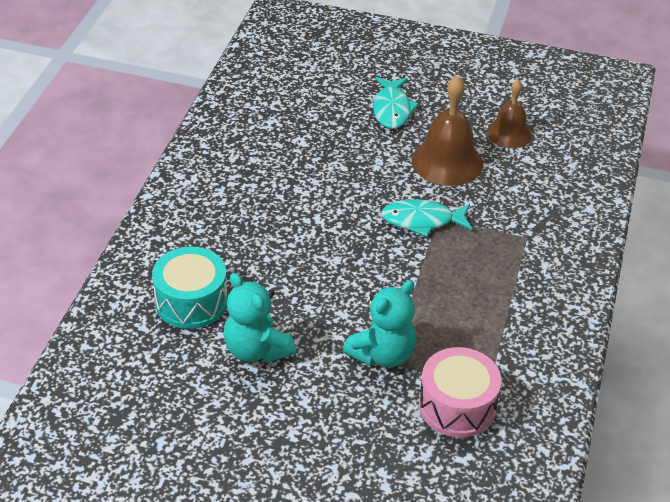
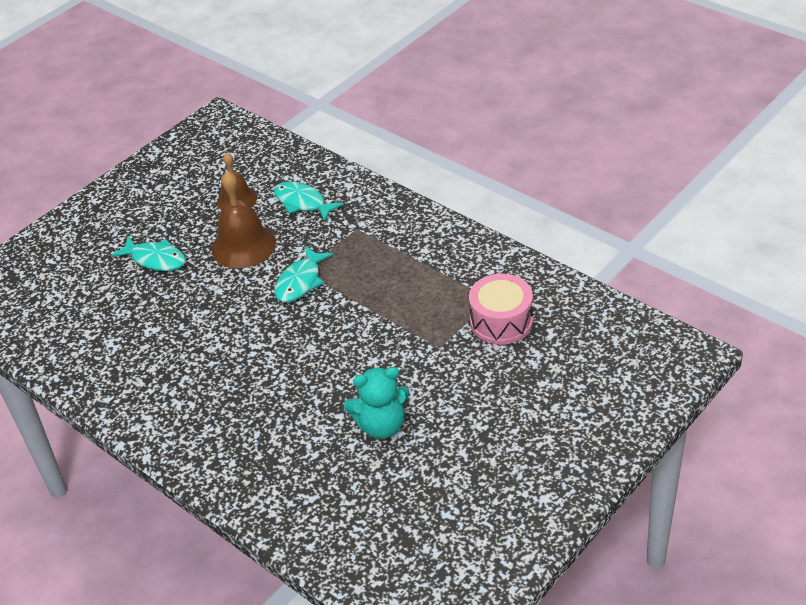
camera: 60 degrees left, 0 degrees up
(191, 302) = (301, 456): turquoise drum -> none
(382, 354) = (428, 348): turquoise teddy bear -> none
(537, 182) = (303, 203): none -> turquoise fish

